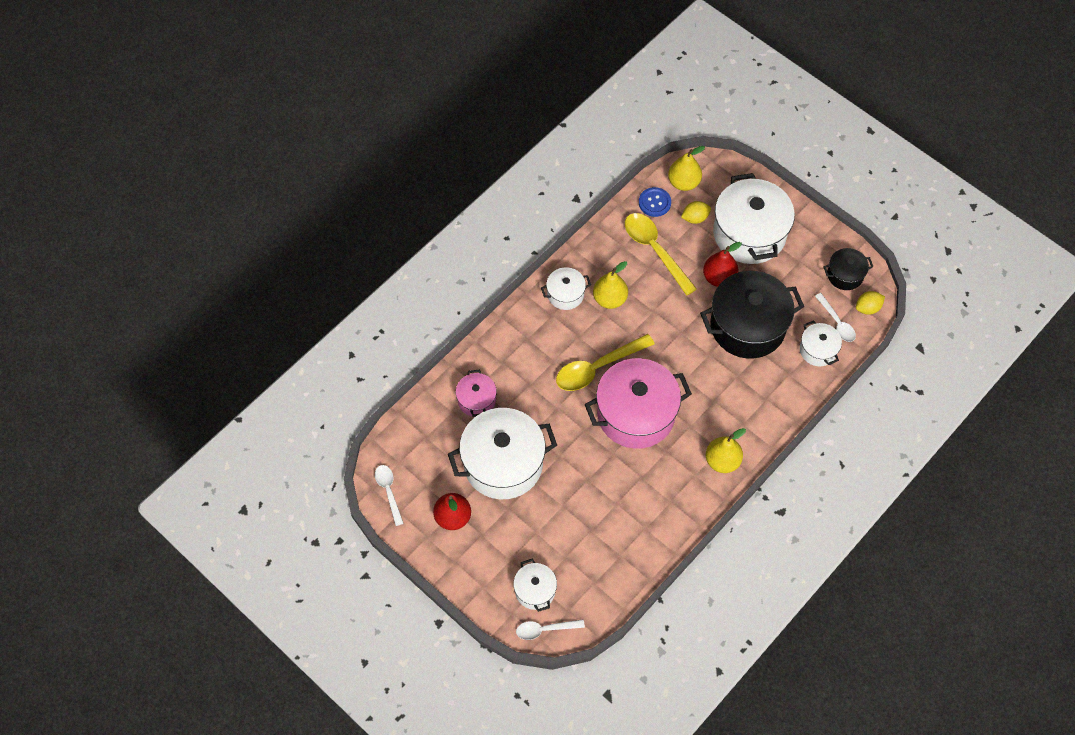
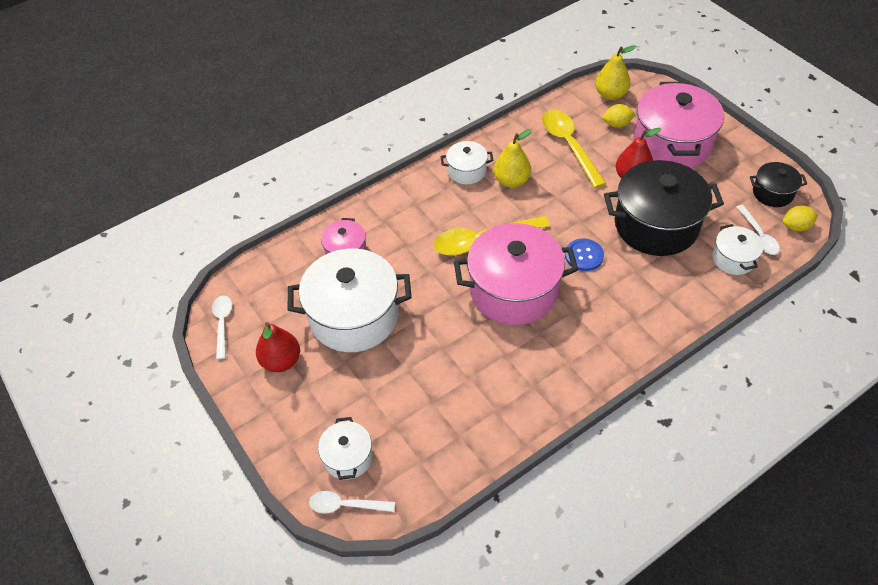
camera: 15 degrees right, 10 degrees down
(654, 202) = (577, 107): blue button -> blue button (584, 256)
(722, 461) = (603, 353): yellow pear -> none
(749, 234) = (671, 144): white pot -> pink pot

